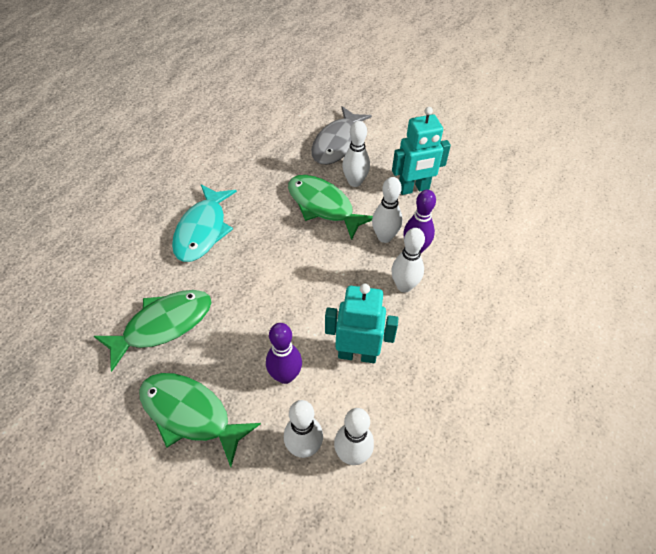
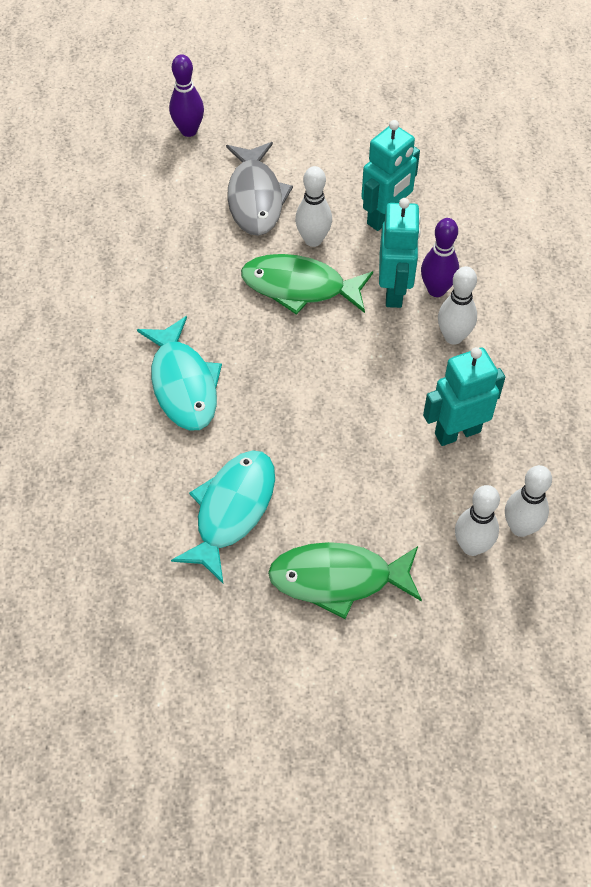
camera: 30 degrees left, 5 degrees up
(163, 325) = (232, 510): green fish -> turquoise fish
(285, 376) = (402, 491): purple bowling pin -> purple bowling pin (188, 130)
(384, 237) = (394, 291): white bowling pin -> turquoise robot

